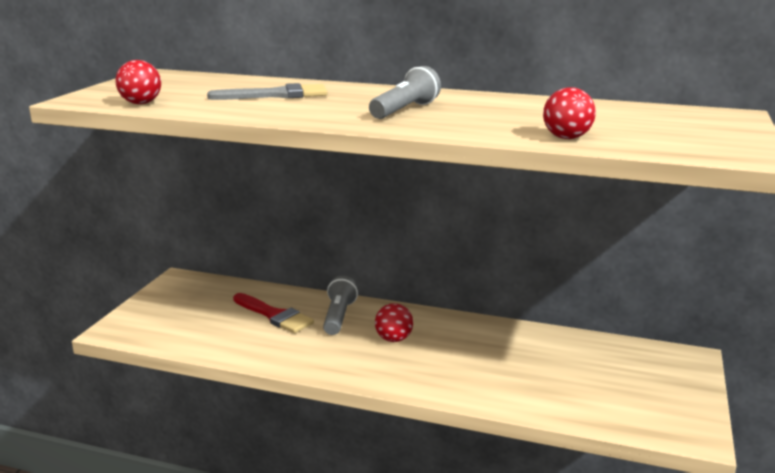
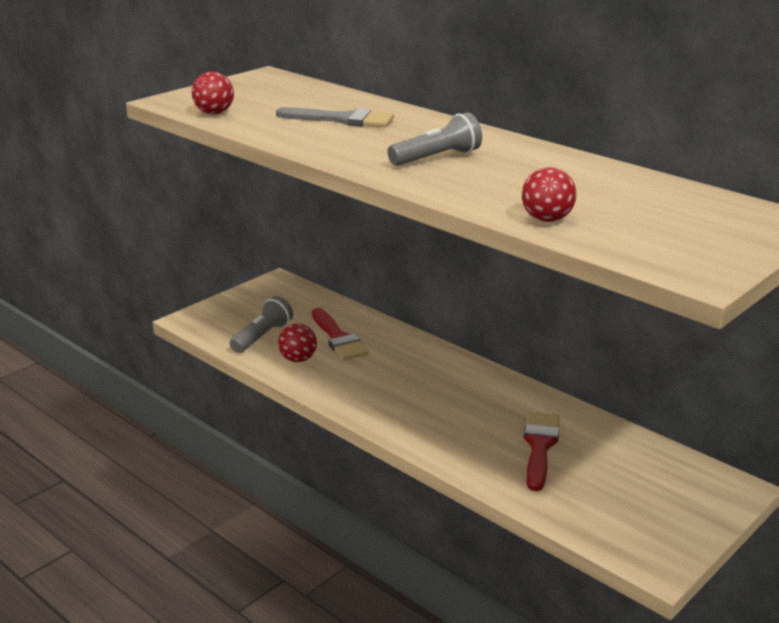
camera: 25 degrees right, 5 degrees up
(339, 316) = (397, 353): grey flashlight -> grey flashlight (262, 337)
(393, 339) = (432, 389): red ball -> red ball (298, 359)
(522, 364) = (539, 446): none -> red brush

